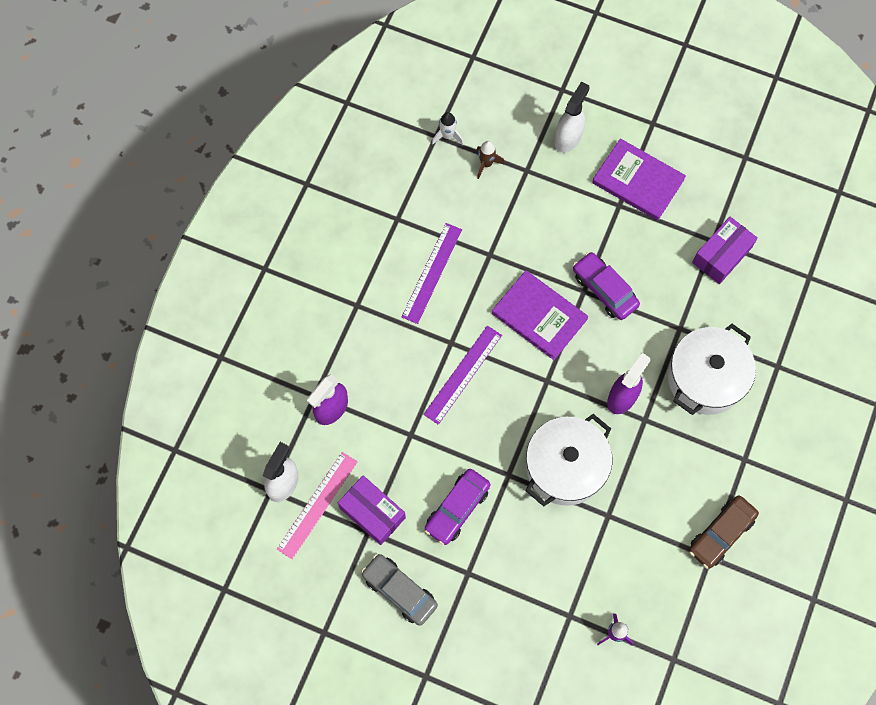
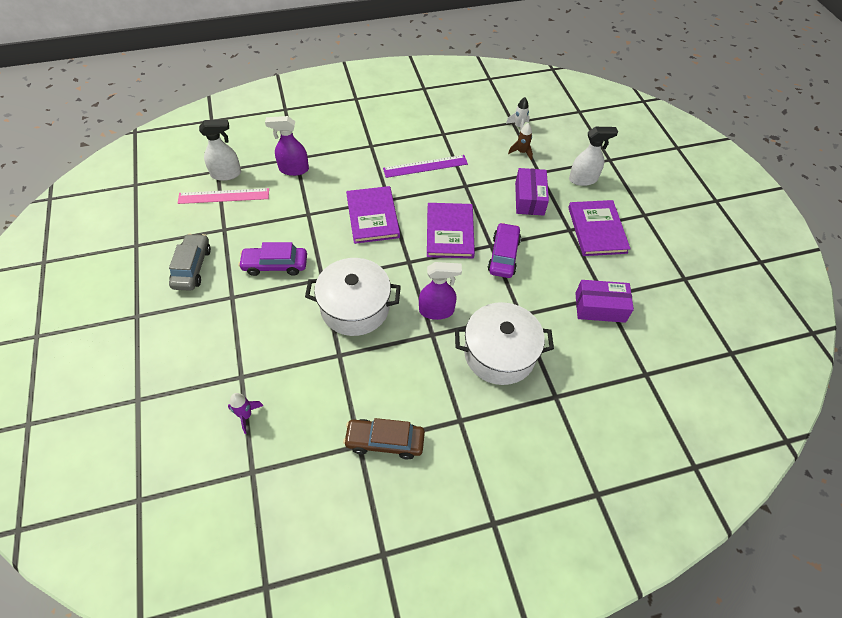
camera: 50 degrees right, 15 degrees down
(372, 513) = (238, 224): purple box -> purple box (529, 199)
(462, 374) = (372, 216): purple ruler -> purple book

